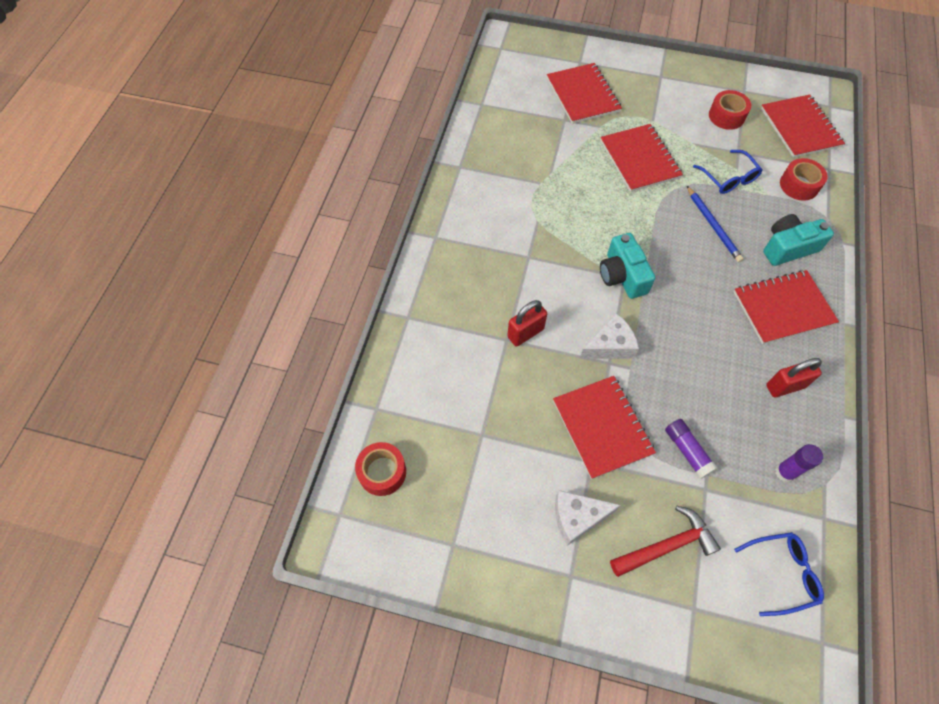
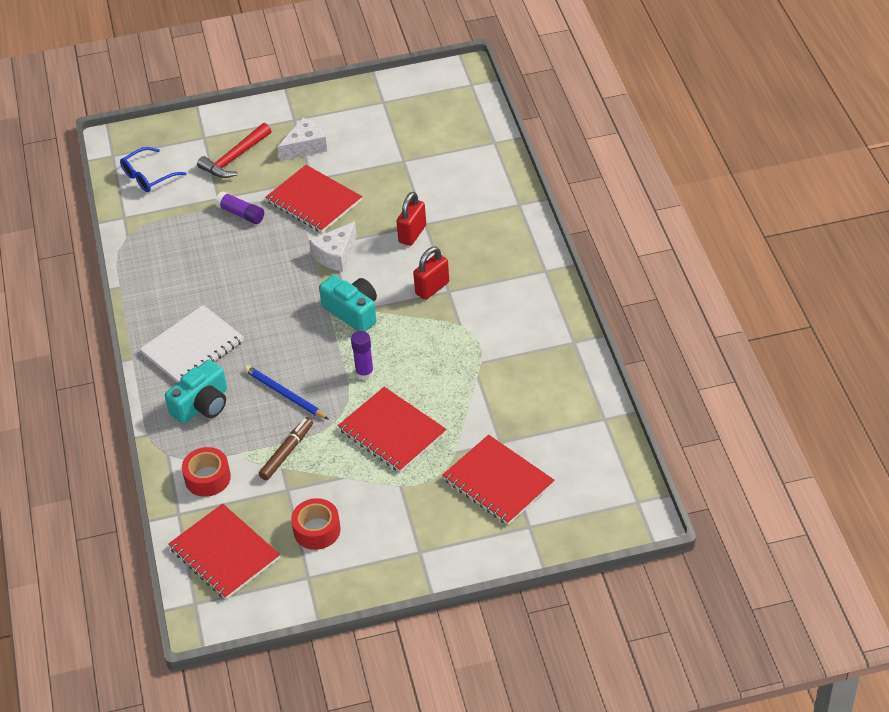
camera: 155 degrees right, 15 degrees down
(382, 472) = (460, 114): red tape -> none
(728, 178) = (287, 452): blue glasses -> brown marker
(783, 308) = (192, 347): red notebook -> white notebook
(785, 386) = (175, 287): red padlock -> red padlock (432, 288)
(785, 472) = (160, 231): purple glue stick -> purple glue stick (364, 373)

